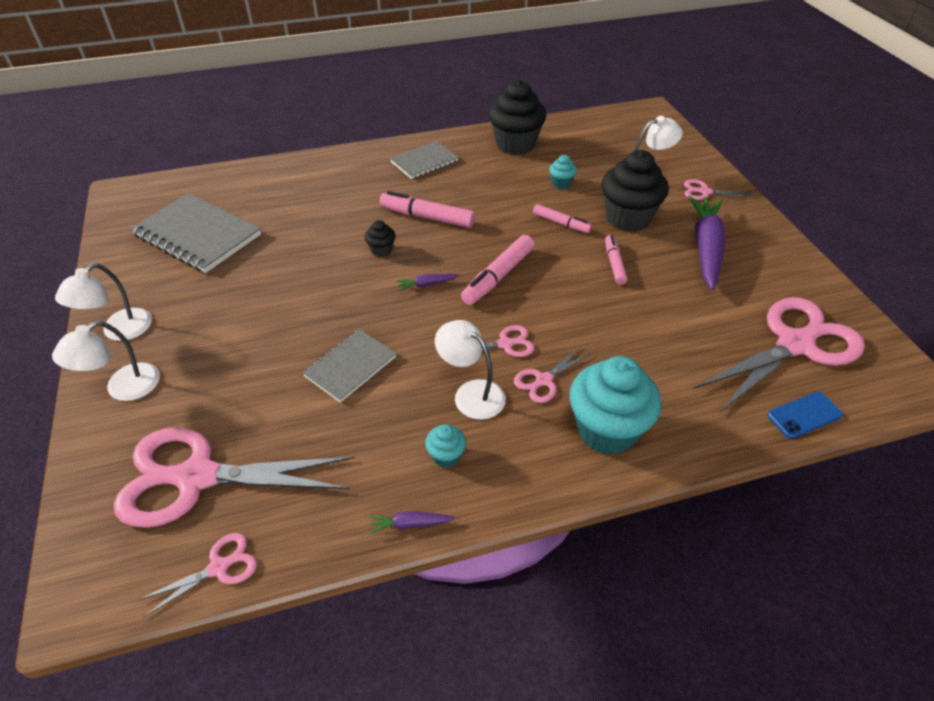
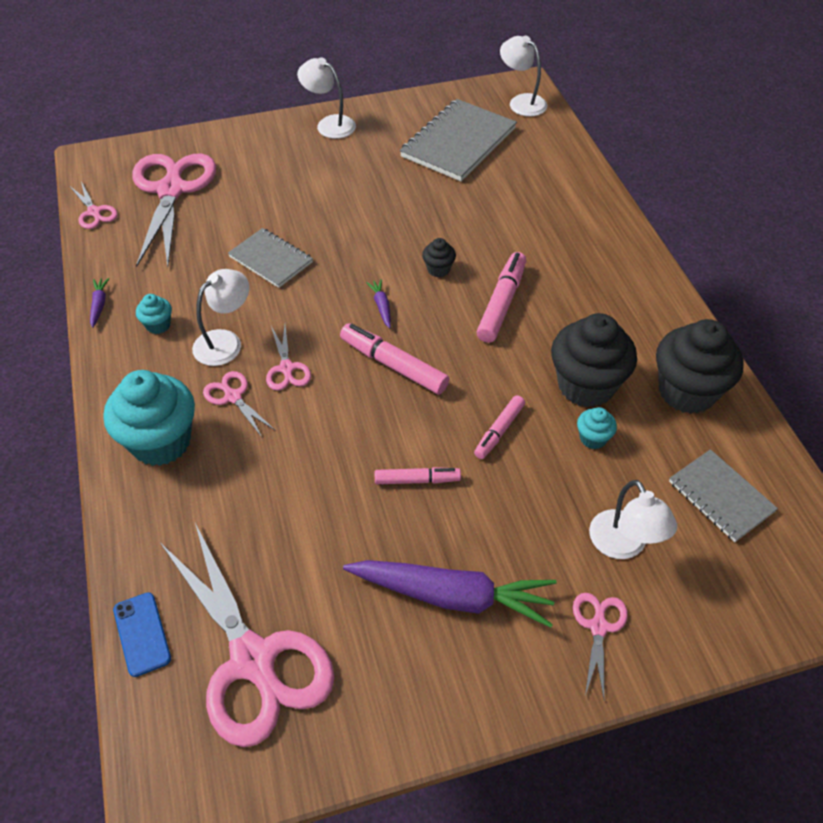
camera: 90 degrees right, 5 degrees up
(123, 388) = (265, 139): white lamp -> white lamp (521, 102)
(424, 161) = (622, 297): grey notebook -> grey notebook (721, 496)
(627, 218) = (516, 509): black cupcake -> black cupcake (586, 385)

